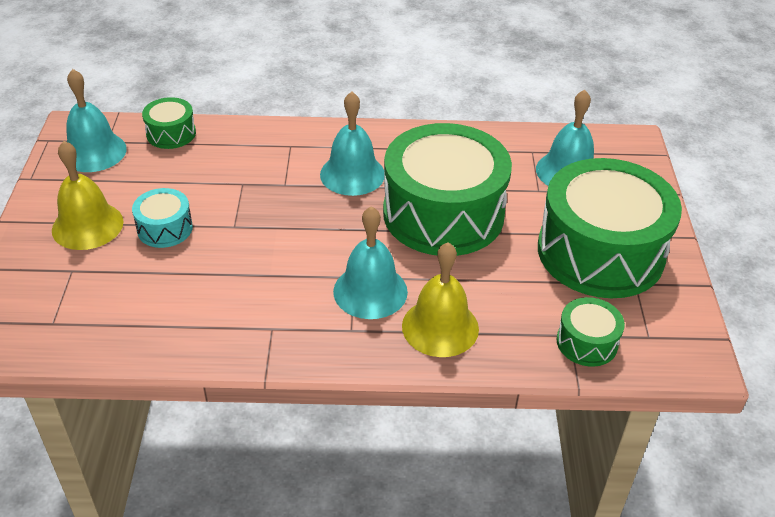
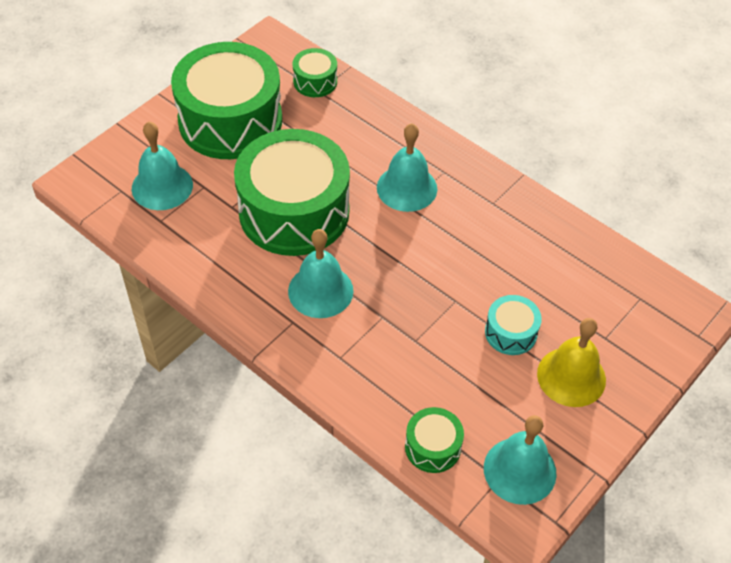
camera: 140 degrees left, 10 degrees up
(440, 327) = (388, 140): yellow bell -> none

